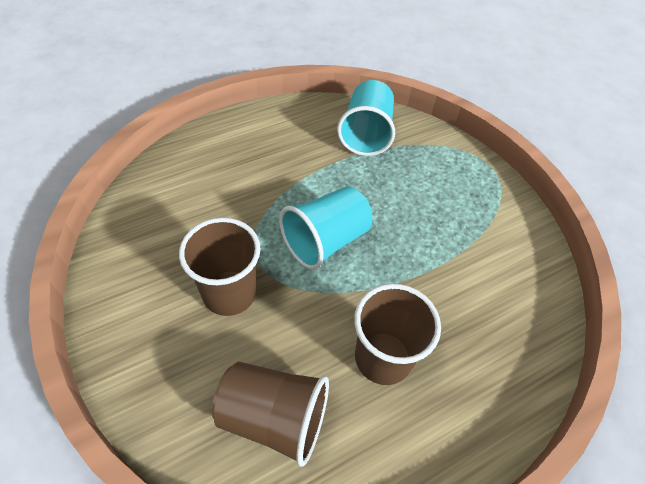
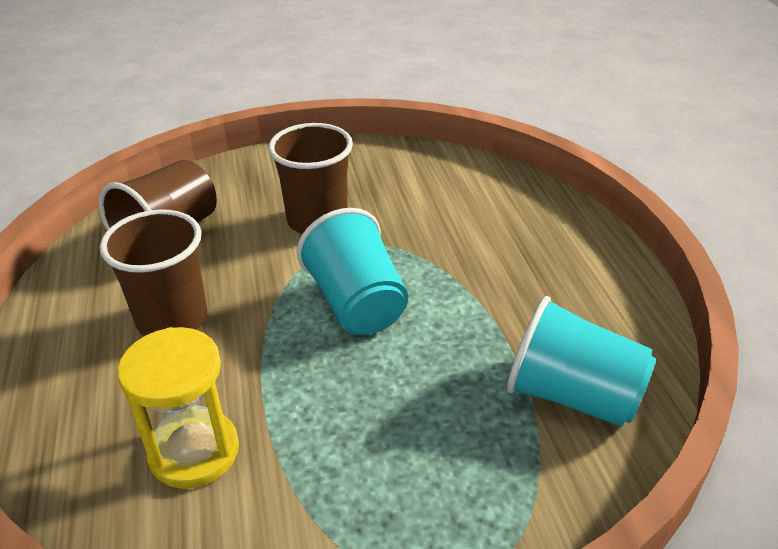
camera: 110 degrees right, 15 degrees down
(483, 292) = (194, 451): none -> yellow hourglass

